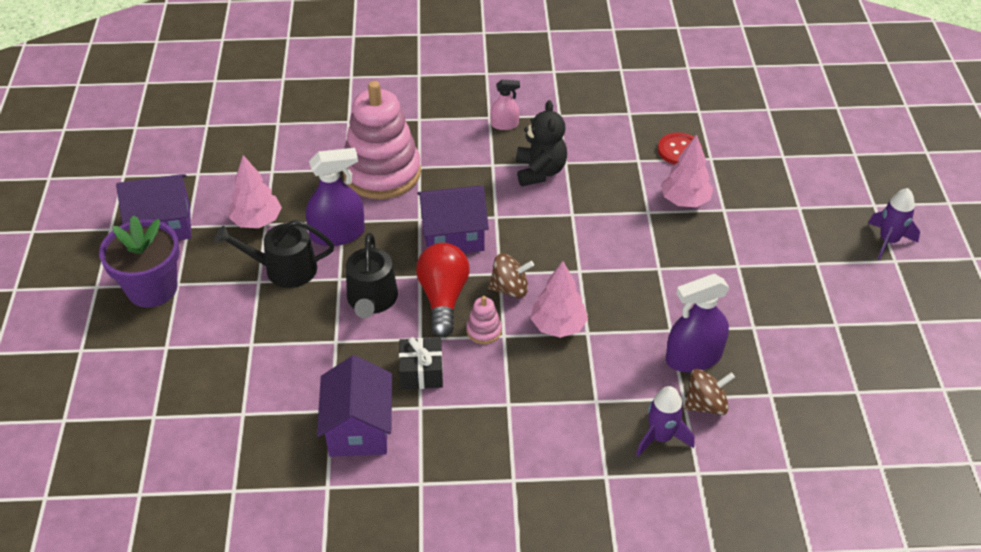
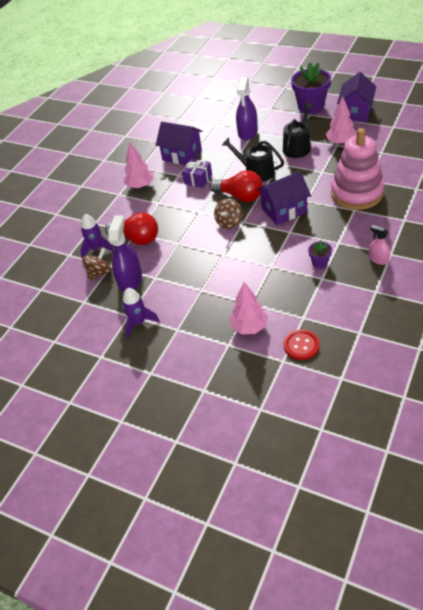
camera: 125 degrees right, 0 degrees up
(337, 234) = (313, 168): purple spray bottle -> purple spray bottle (247, 132)
(421, 372) = (198, 179): black gift -> purple gift
(453, 236) = (284, 210): purple house -> purple house turned 45 degrees clockwise
(484, 330) = (208, 205): pink stacking toy -> none
(504, 124) = (378, 259): pink spray bottle -> pink spray bottle turned 105 degrees clockwise
(540, 171) = (319, 263): black teddy bear -> purple flower pot
(558, 326) = (190, 233): pink tree -> pink tree (140, 186)
(607, 391) = (137, 239): none -> red light bulb
(705, 404) = (99, 273): brown spinning top -> brown spinning top turned 150 degrees counterclockwise
(888, 241) = (139, 428): purple rocket -> purple rocket (138, 323)

